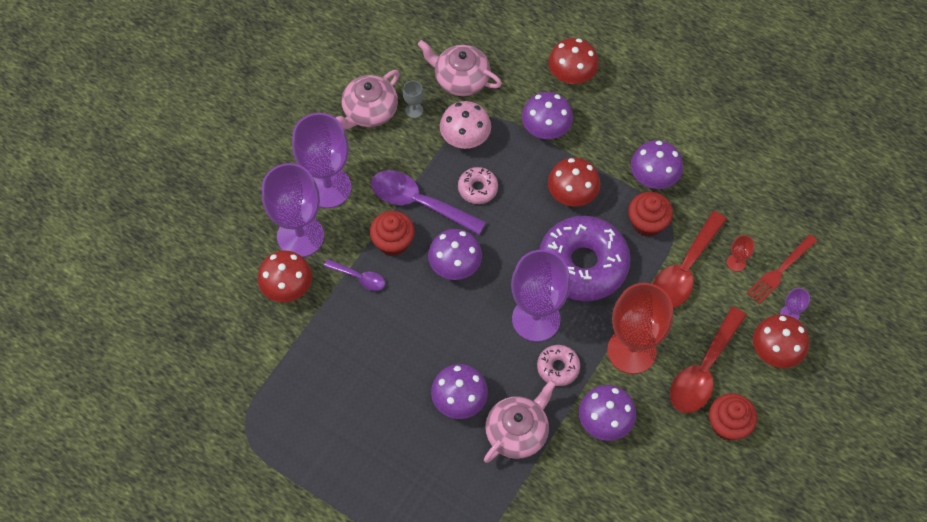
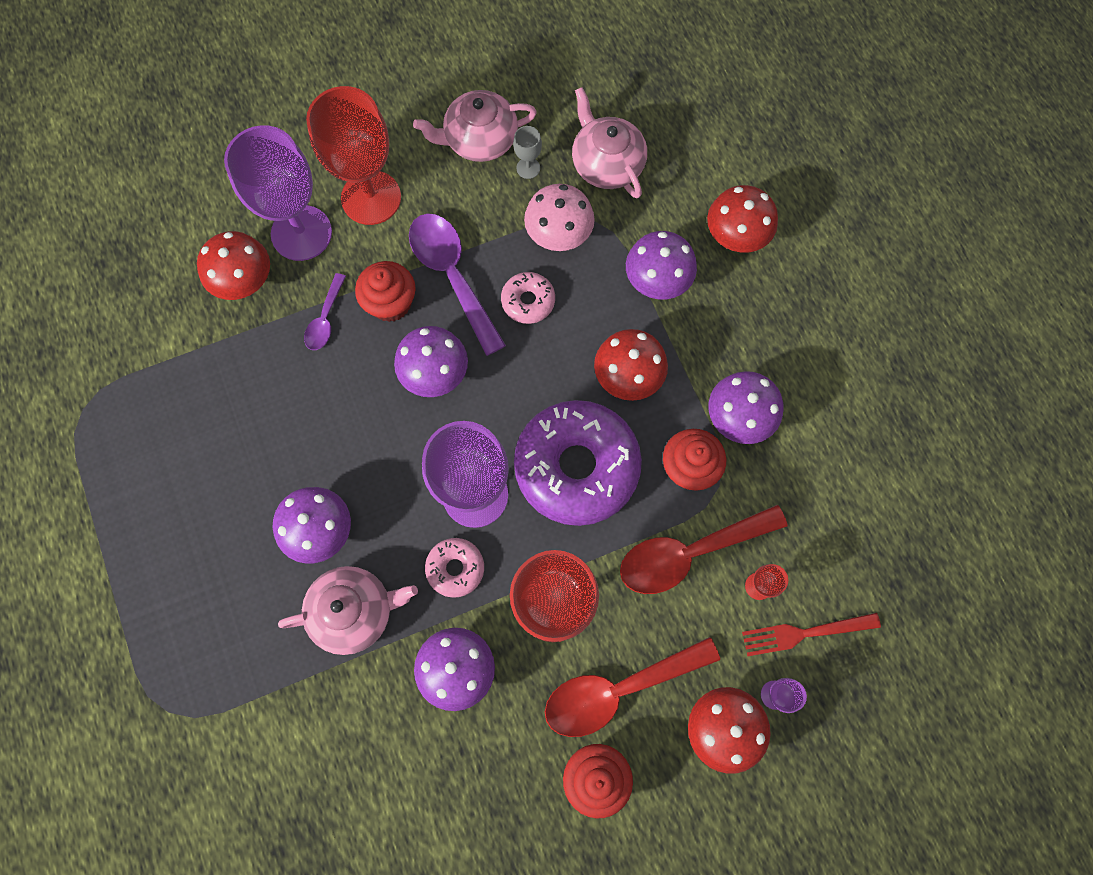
camera: 35 degrees right, 10 degrees up
(328, 187) = (371, 198): purple goblet -> red goblet
(359, 278) = (325, 319): purple spoon -> purple spoon turned 45 degrees clockwise

